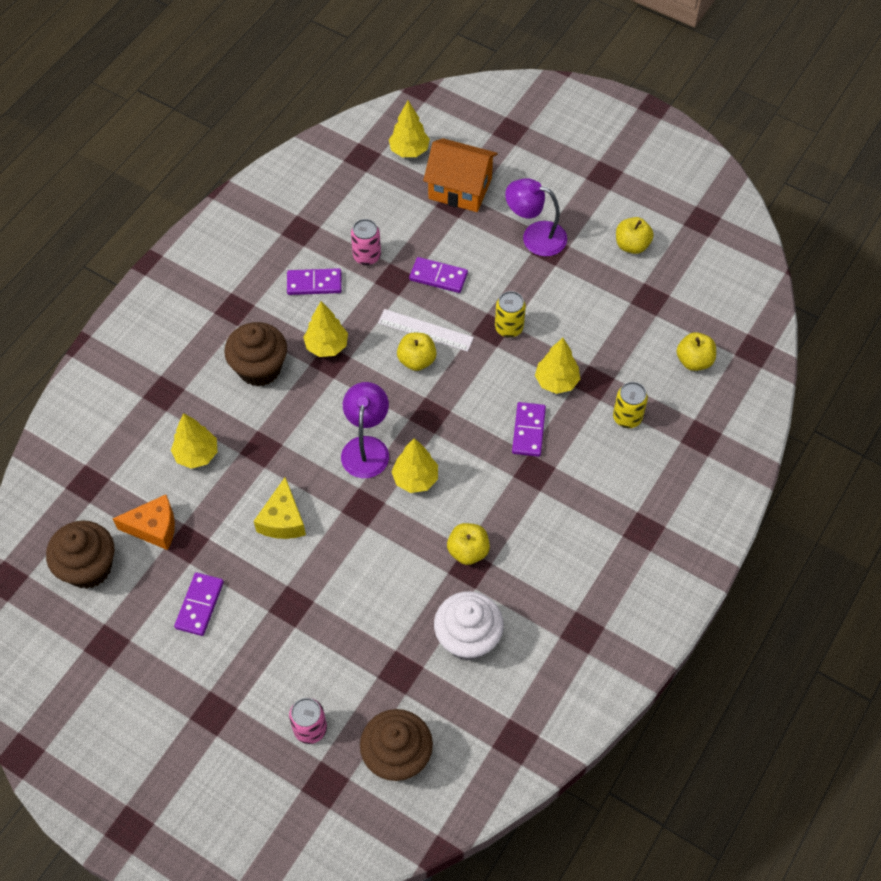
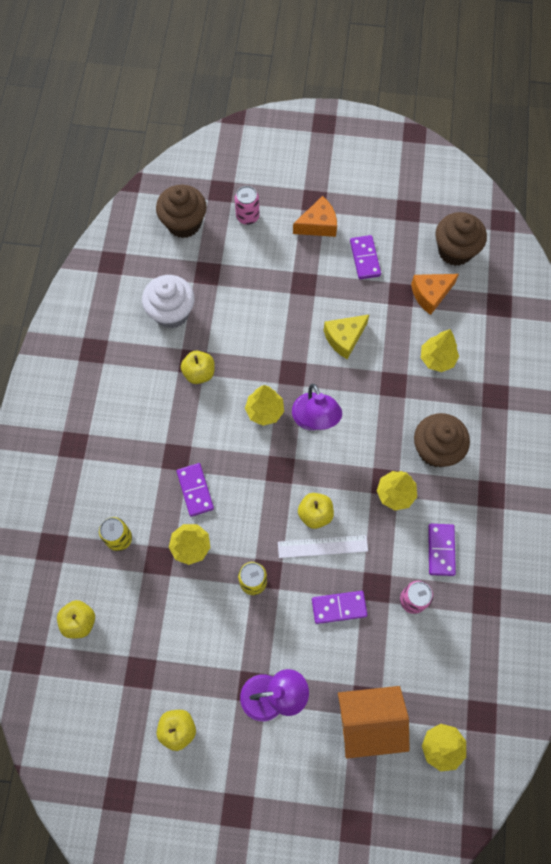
camera: 155 degrees right, 10 degrees up
(228, 675) = (318, 225): none -> orange cheese
(283, 520) = (344, 338): yellow cheese -> yellow cheese turned 105 degrees counterclockwise
(314, 283) = (441, 550): purple domino -> purple domino turned 60 degrees counterclockwise

